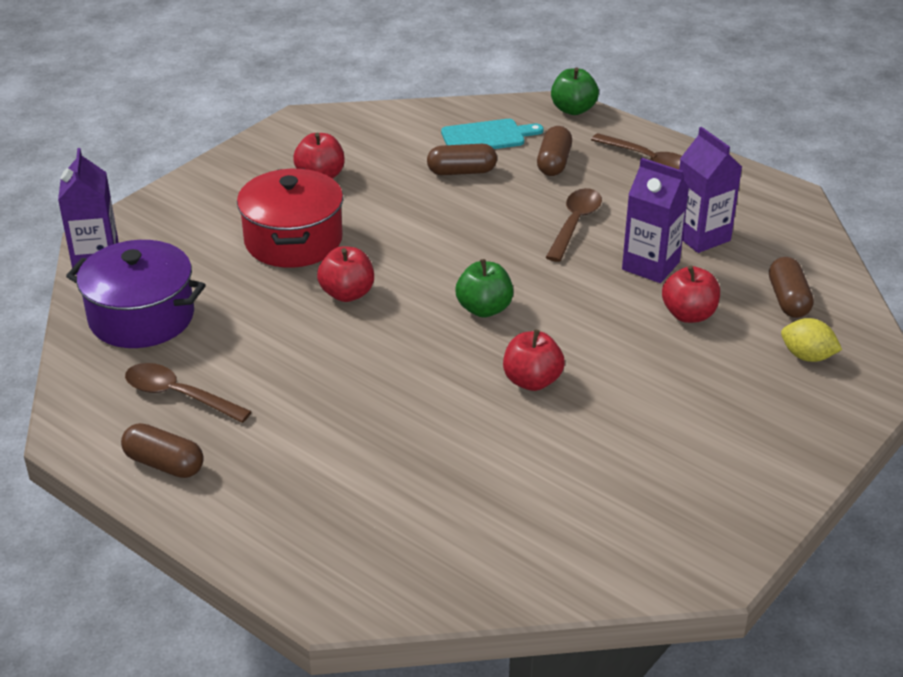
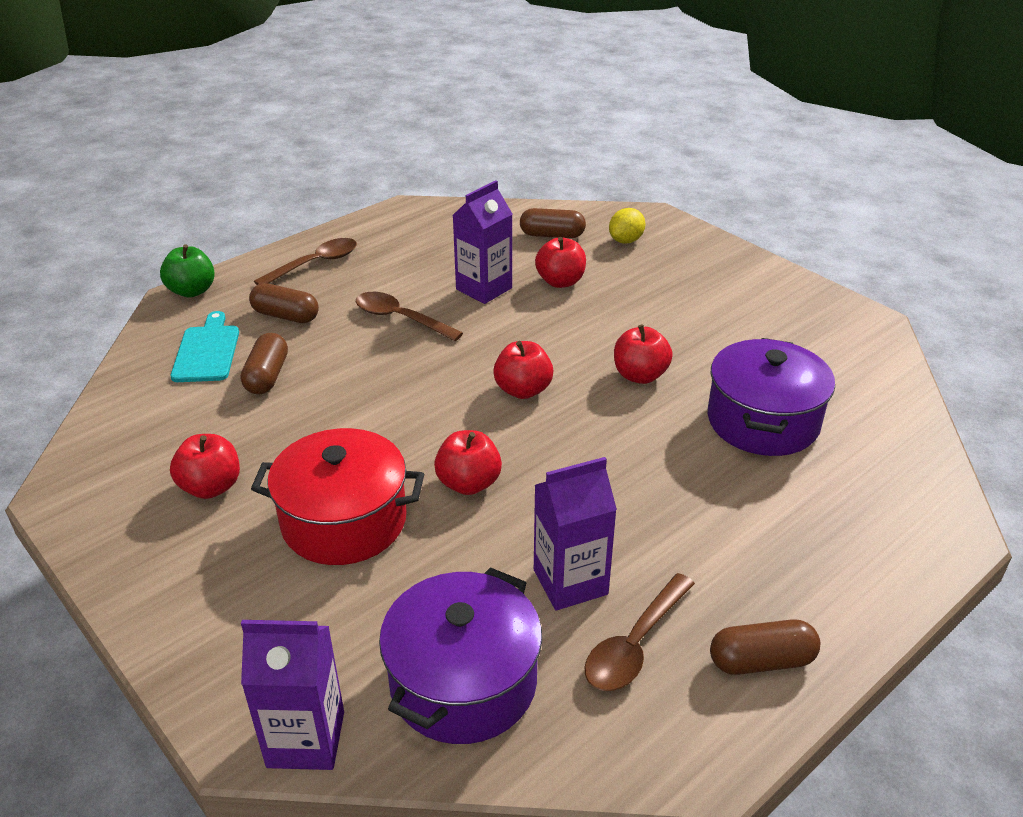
camera: 80 degrees left, 0 degrees up
(164, 464) = (761, 661): brown capsule -> brown capsule turned 45 degrees clockwise
(479, 469) = (763, 421): none -> purple pot
(484, 309) = (523, 390): green apple -> red apple
(701, 236) = (449, 258): purple carton -> purple carton (570, 582)

